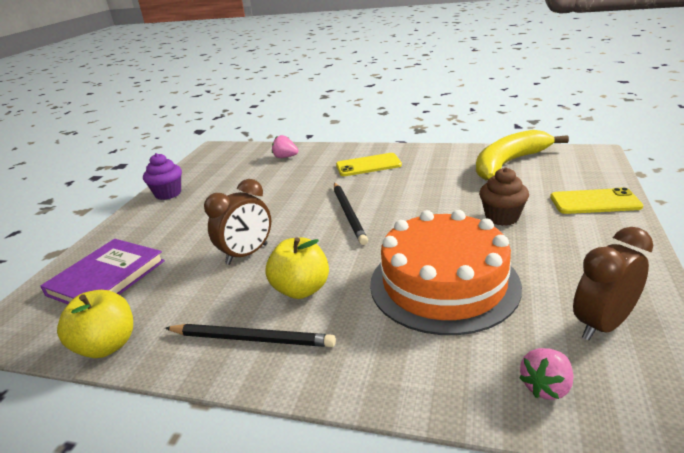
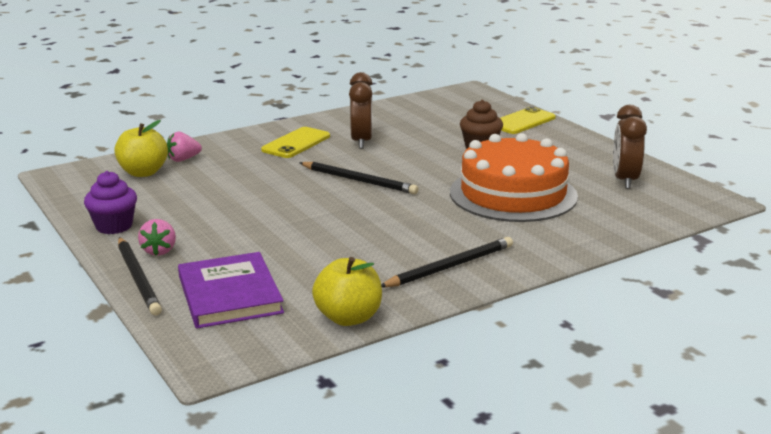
camera: 50 degrees left, 5 degrees down
(104, 238) = (138, 278): none -> black pencil
(247, 254) = (331, 232): brown clock -> brown clock (361, 141)
(301, 289) = (425, 232): yellow apple -> yellow apple (143, 172)
(509, 163) = (419, 111): yellow banana -> none
(546, 387) = (641, 213): pink strawberry -> pink strawberry (159, 251)

